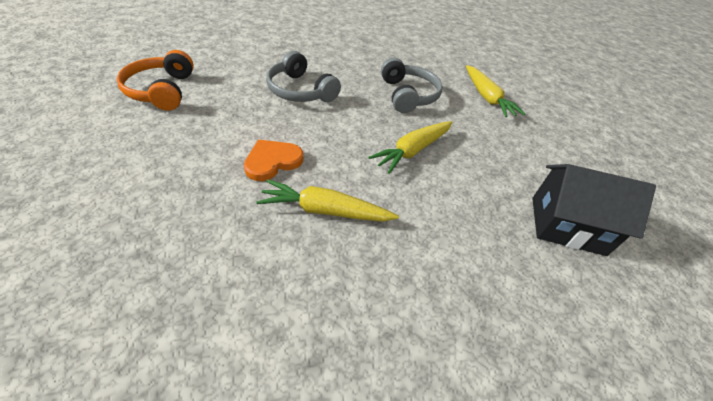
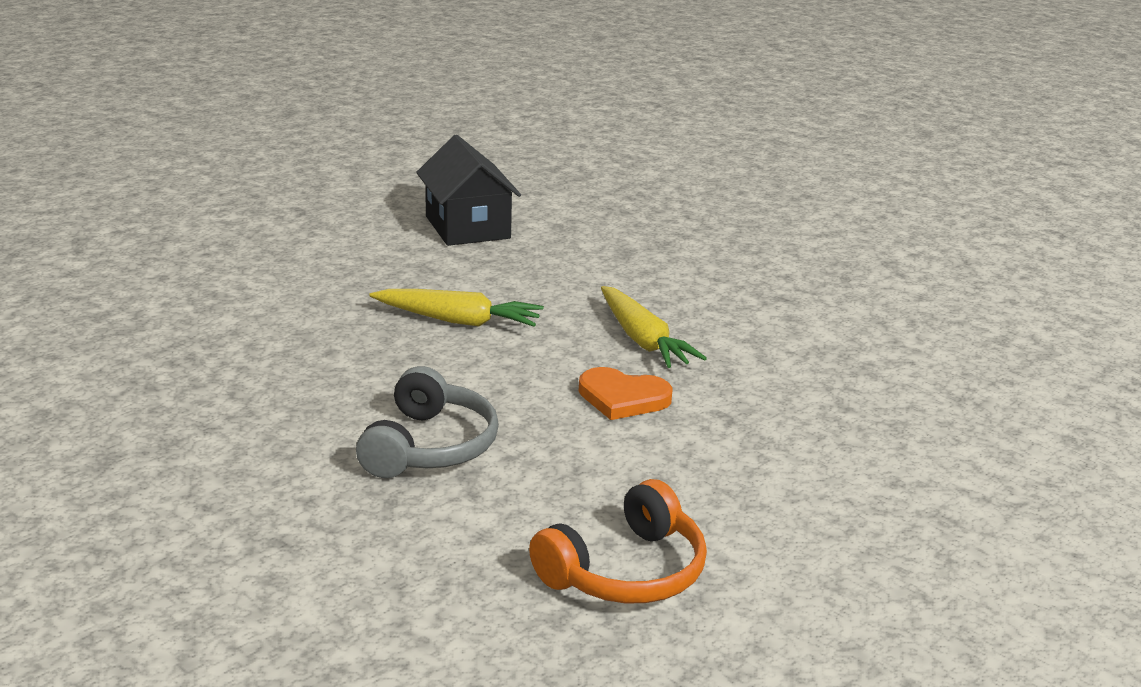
camera: 120 degrees left, 20 degrees down
(408, 95) = (308, 357): grey headphones -> none
(487, 97) = (226, 298): yellow carrot -> none

